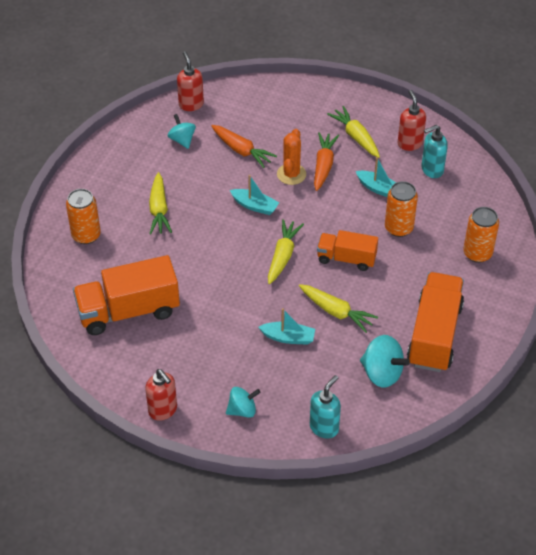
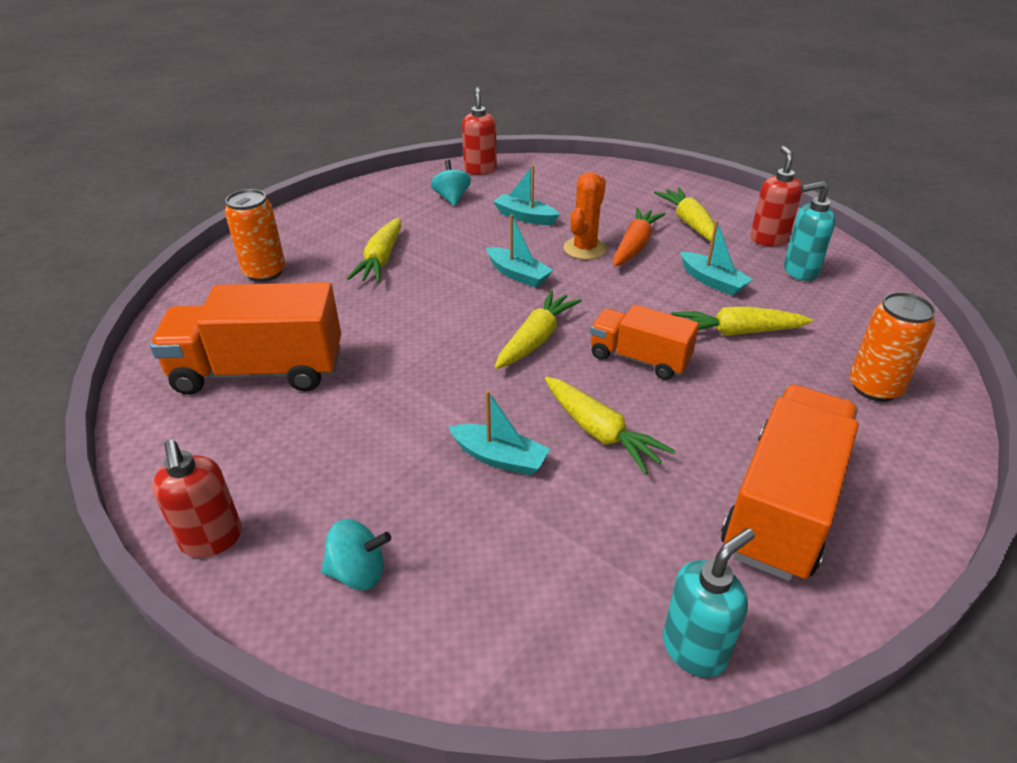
camera: 15 degrees right, 10 degrees down
(241, 150) = (525, 217): orange carrot -> turquoise boat
(324, 427) = (509, 649): turquoise soap dispenser -> turquoise soap dispenser (694, 649)
(382, 373) = (662, 558): turquoise spinning top -> none
(398, 228) = (736, 332): orange can -> yellow carrot

